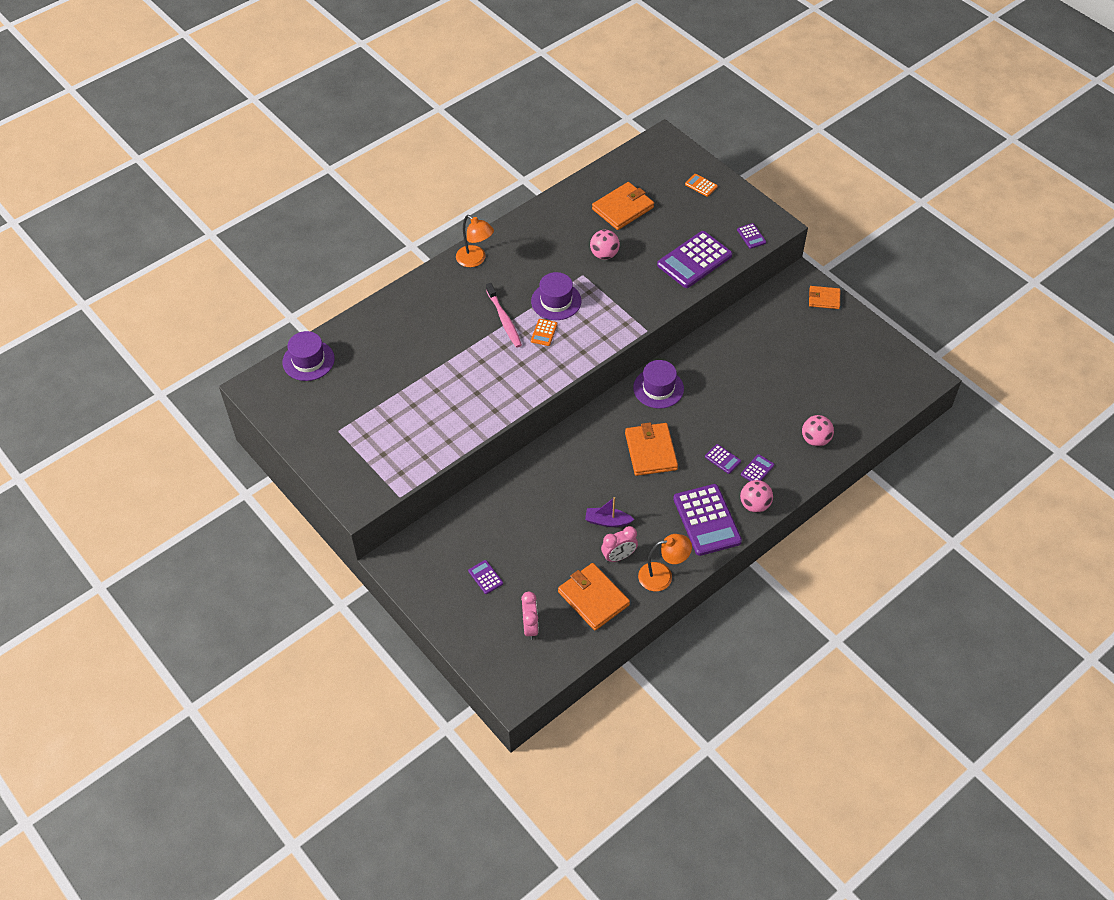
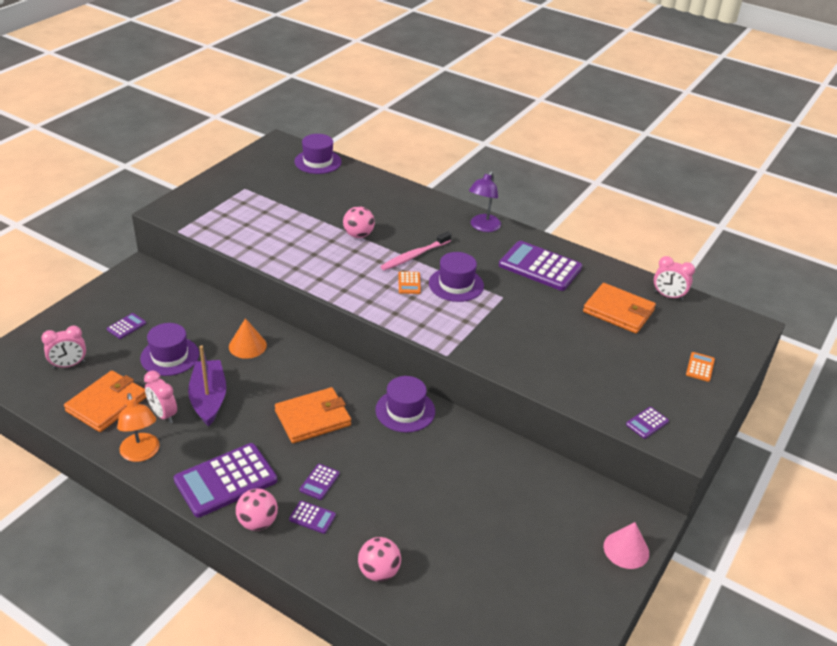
camera: 70 degrees right, 15 degrees down
(475, 260) = (483, 227): orange lamp -> purple lamp
(541, 545) = (170, 356): none -> purple hat
(544, 332) = (409, 283): orange calculator -> orange calculator turned 90 degrees counterclockwise
(544, 484) = (247, 346): none -> orange cone
(604, 254) = (541, 308): pink ball -> pink ball (358, 235)
(607, 521) = (208, 399): purple boat -> purple boat, size x1.60
(613, 172) = (668, 296): none -> pink clock
(694, 260) = (575, 378): purple calculator -> purple calculator (540, 267)
(824, 299) = (626, 549): orange wallet -> pink cone

